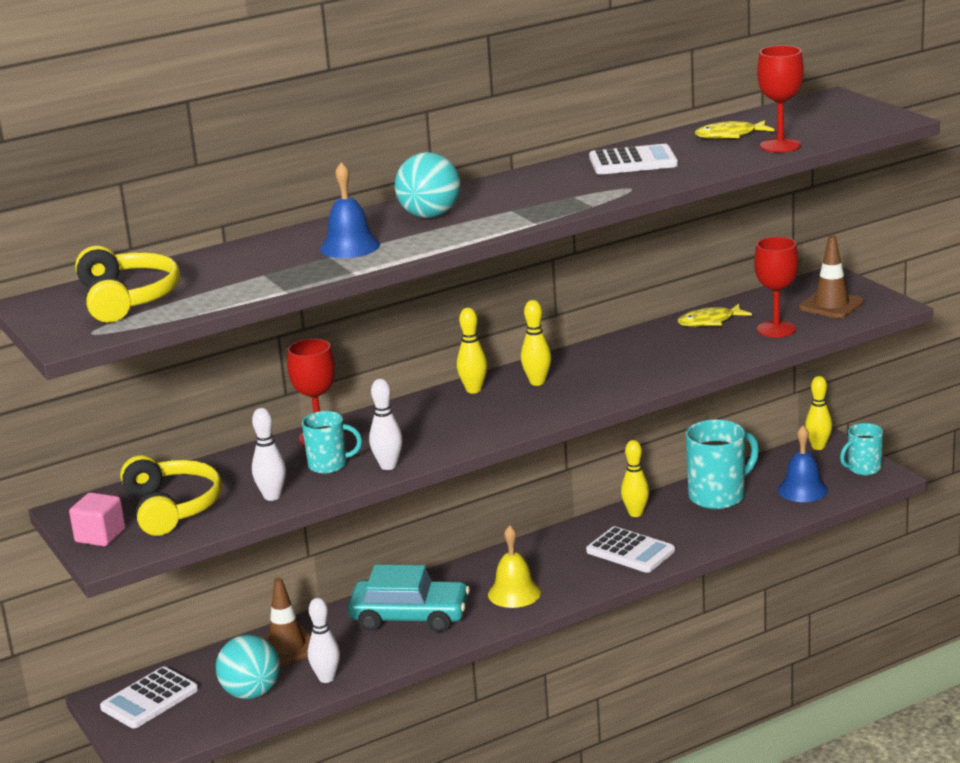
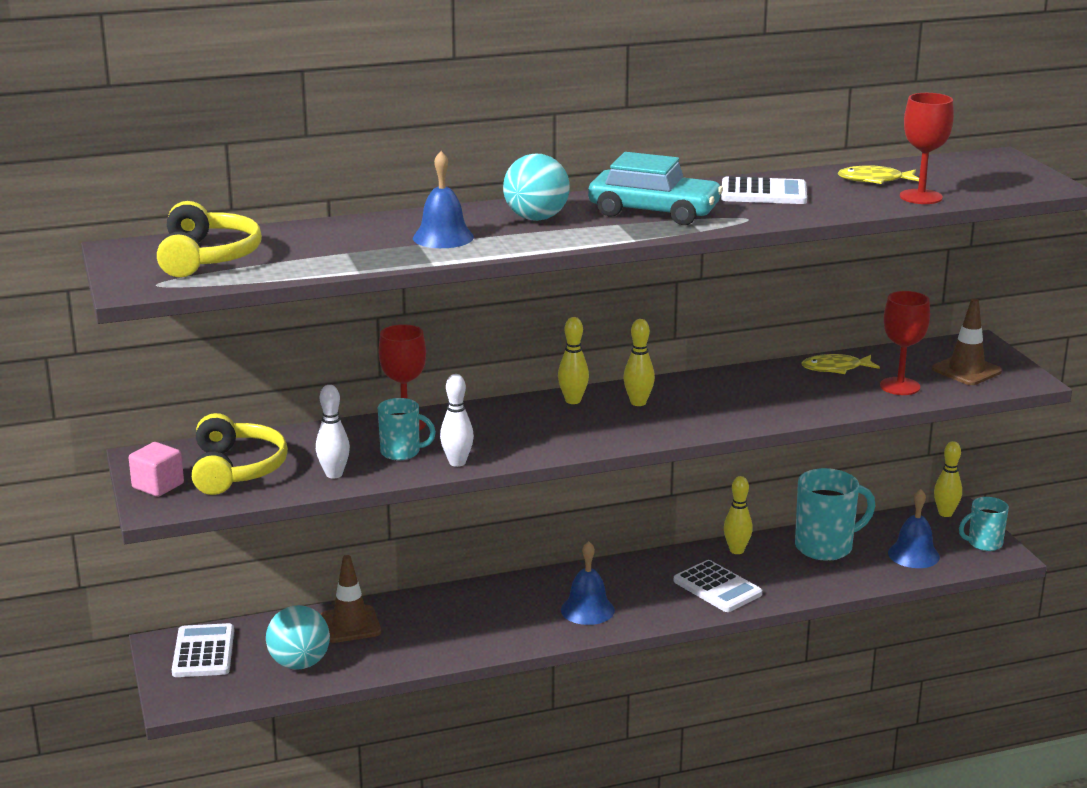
camera: 10 degrees right, 0 degrees up
(149, 699) = (203, 652): white calculator -> white calculator turned 120 degrees clockwise
(326, 678) = (375, 662): white bowling pin -> none
(410, 616) = (478, 615): turquoise car -> turquoise car (654, 212)
(514, 593) = (587, 610): yellow bell -> blue bell

